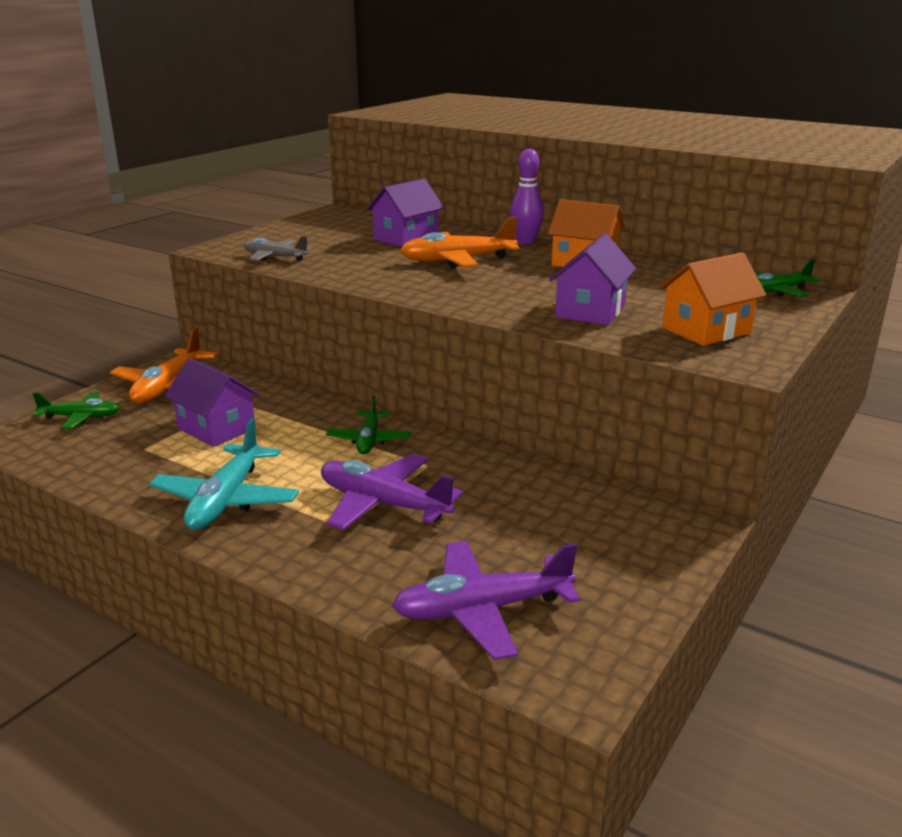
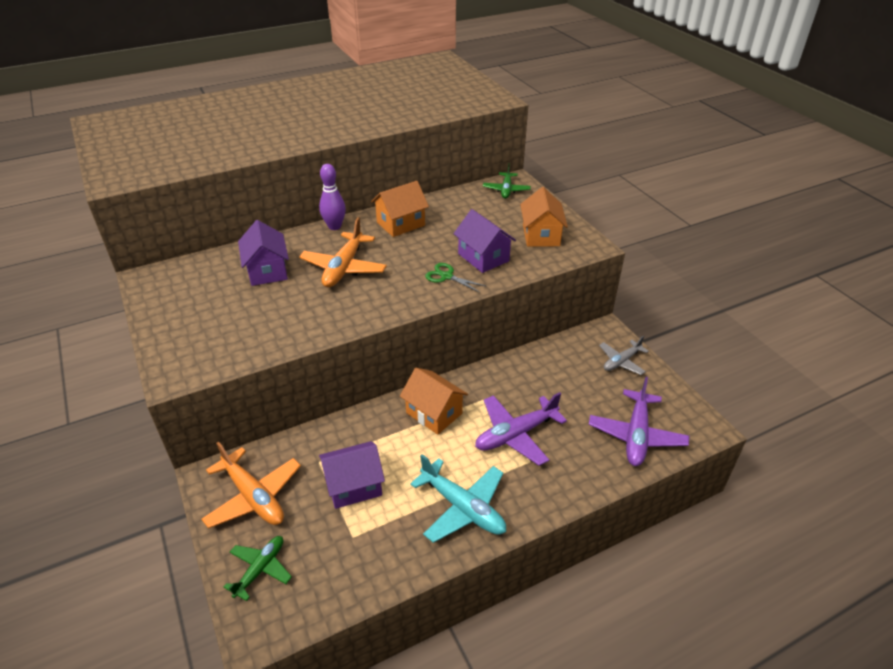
camera: 60 degrees left, 15 degrees up
(275, 257) = (239, 348): grey plane -> grey plane (621, 362)
(369, 440) = (434, 413): green plane -> orange house
(517, 302) = (446, 276): none -> green scissors

